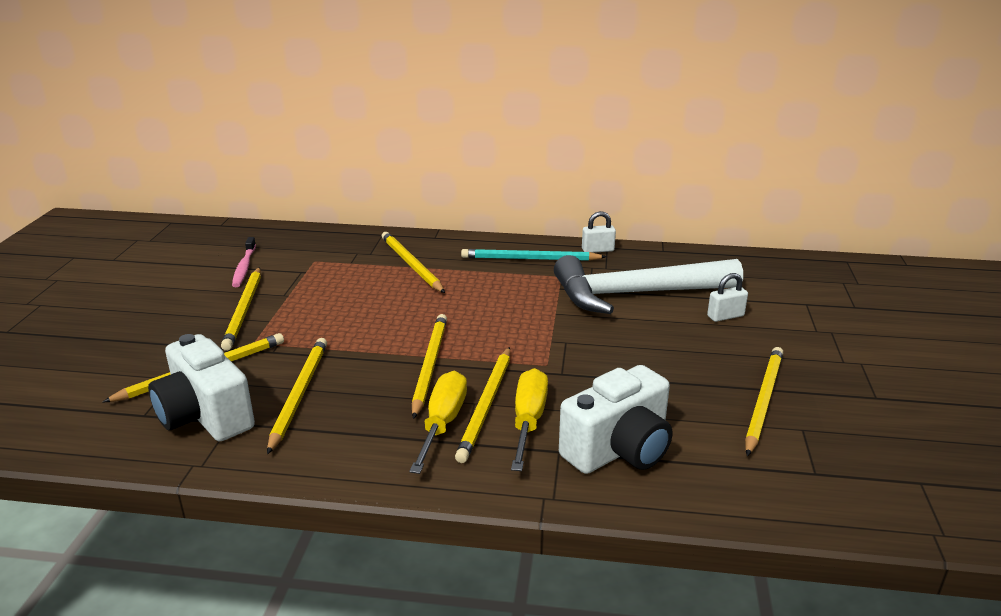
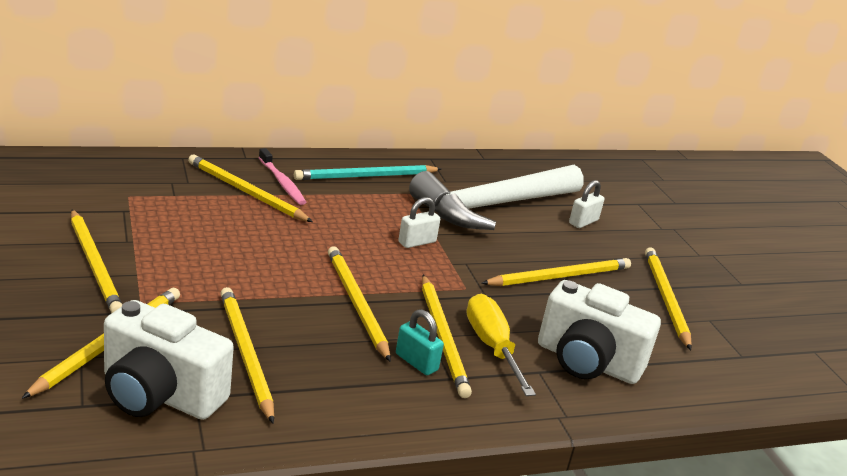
camera: 30 degrees left, 0 degrees up
(244, 267) = (47, 211): pink toothbrush -> pink toothbrush (282, 182)
(442, 423) = (416, 362): yellow screwdriver -> turquoise padlock
(597, 250) = (424, 162): white padlock -> white padlock (417, 242)
(619, 450) = (587, 362): white camera -> white camera turned 90 degrees clockwise
(656, 365) = (560, 276): none -> yellow pencil

